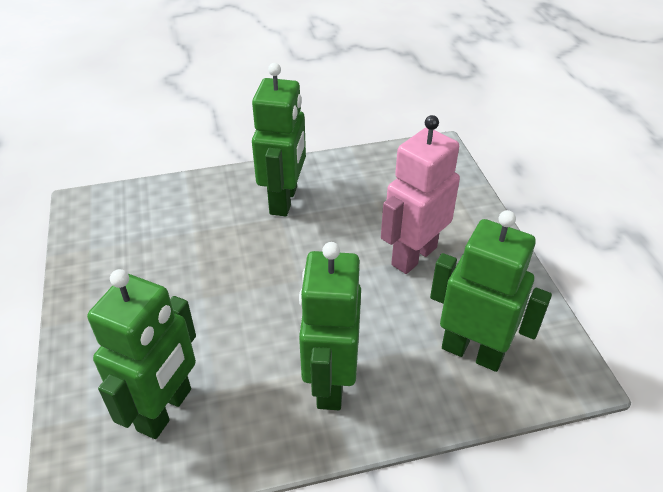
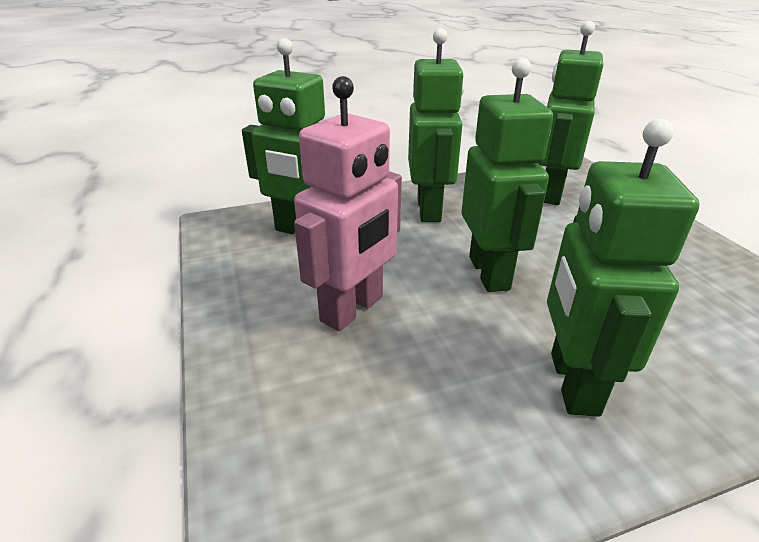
camera: 175 degrees right, 10 degrees down
(298, 283) = (490, 273): none -> green robot

